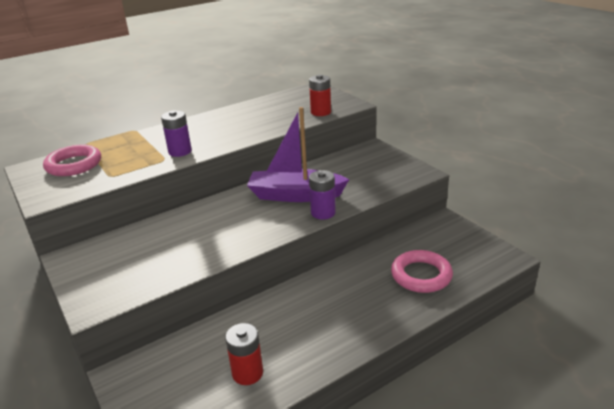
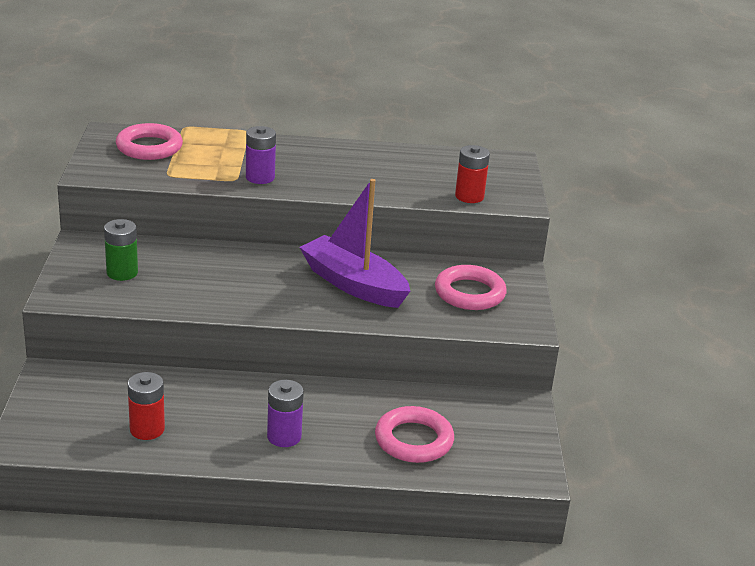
camera: 30 degrees right, 0 degrees up
(126, 263) = (122, 273): none -> green battery
(323, 213) = (356, 316): purple battery -> purple battery (284, 436)
(366, 169) = (469, 293): none -> pink ring

